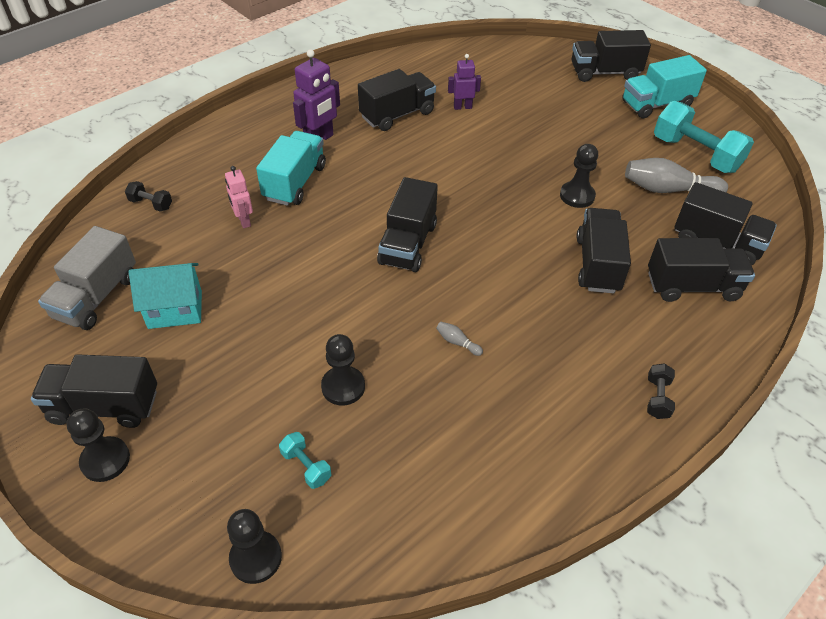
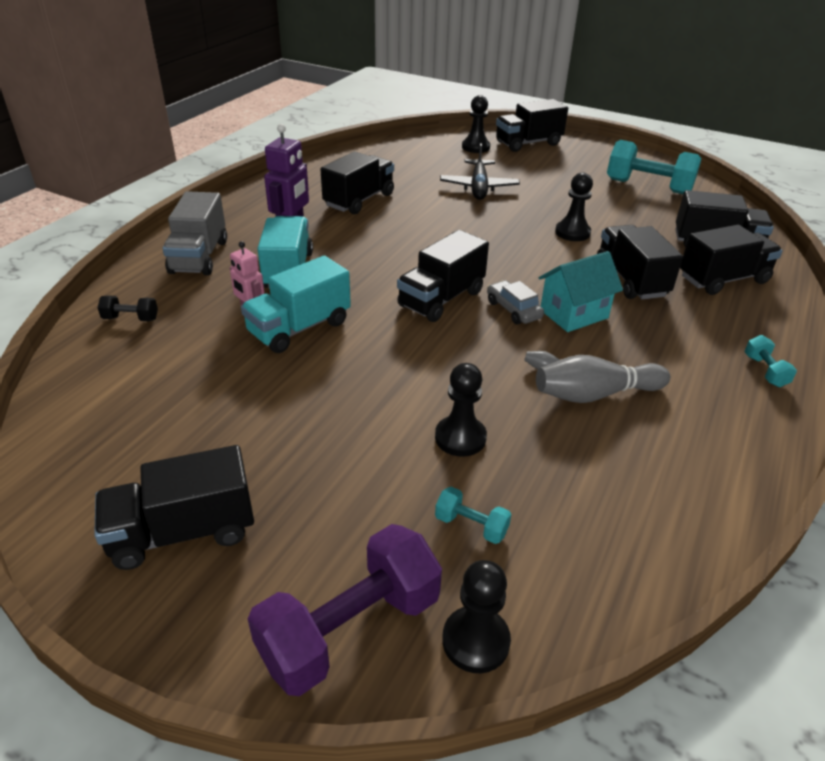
camera: 20 degrees left, 10 degrees down
(96, 297) = (110, 421): grey truck -> grey truck (199, 257)
(105, 460) = (217, 591): black pawn -> black pawn (475, 147)
(175, 310) = (219, 411): turquoise house -> turquoise house (574, 314)
(176, 518) = (350, 629): none -> purple dumbbell
(408, 244) = (441, 299): black truck -> black truck turned 45 degrees clockwise
(462, 107) = (419, 185): purple robot -> none
(464, 271) = (513, 310): none -> grey car
(519, 120) = (479, 187): none -> black plane
(656, 104) = (589, 158): turquoise truck -> turquoise truck (299, 328)
(657, 398) = (765, 371): black dumbbell -> turquoise dumbbell
(668, 190) = (646, 214): grey bowling pin -> grey bowling pin (595, 394)

